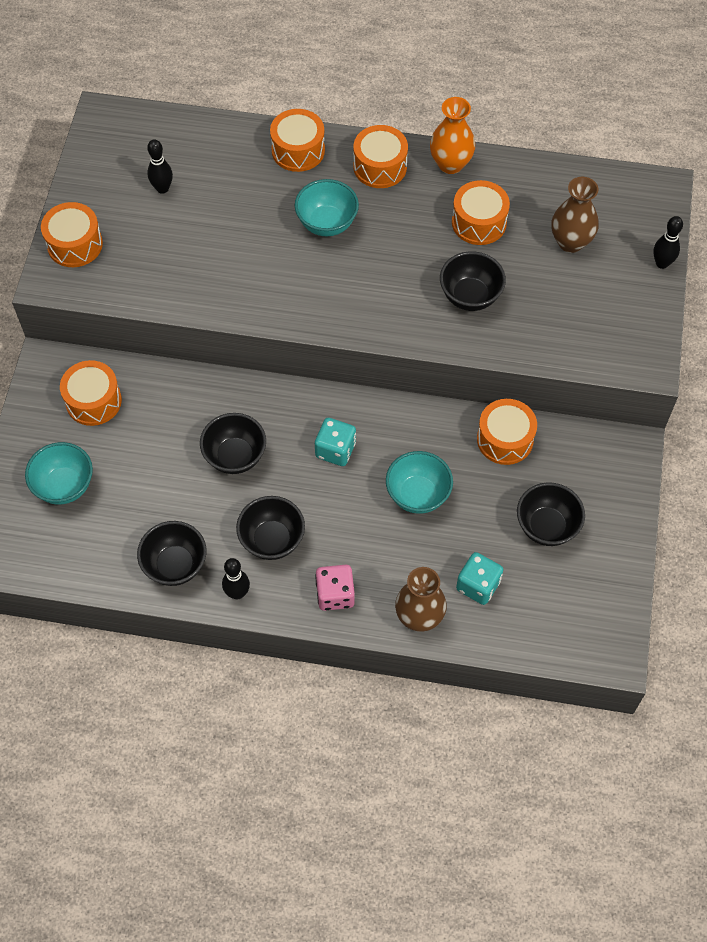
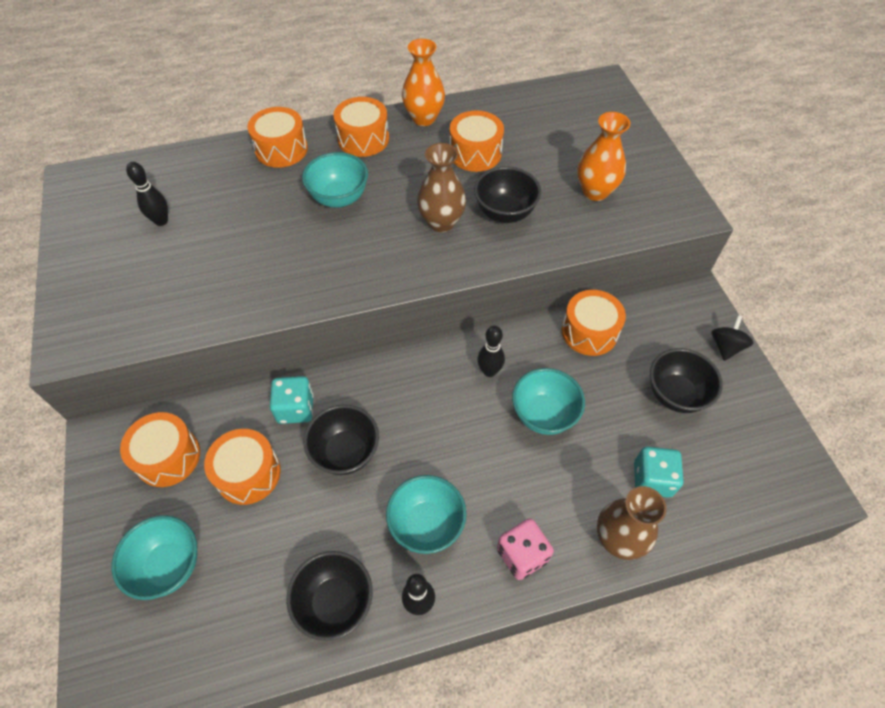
camera: 25 degrees left, 5 degrees down
(75, 244) = (84, 302): orange drum -> orange drum (248, 473)
(272, 540) = (426, 524): black bowl -> turquoise bowl
(335, 450) = (442, 404): turquoise dice -> turquoise dice (295, 408)
(570, 242) = (561, 143): brown vase -> brown vase (441, 222)
(570, 307) = (595, 191): none -> orange vase
(624, 505) = (725, 347): none -> black spinning top
(662, 263) = (644, 134): black bowling pin -> black bowling pin (489, 371)

